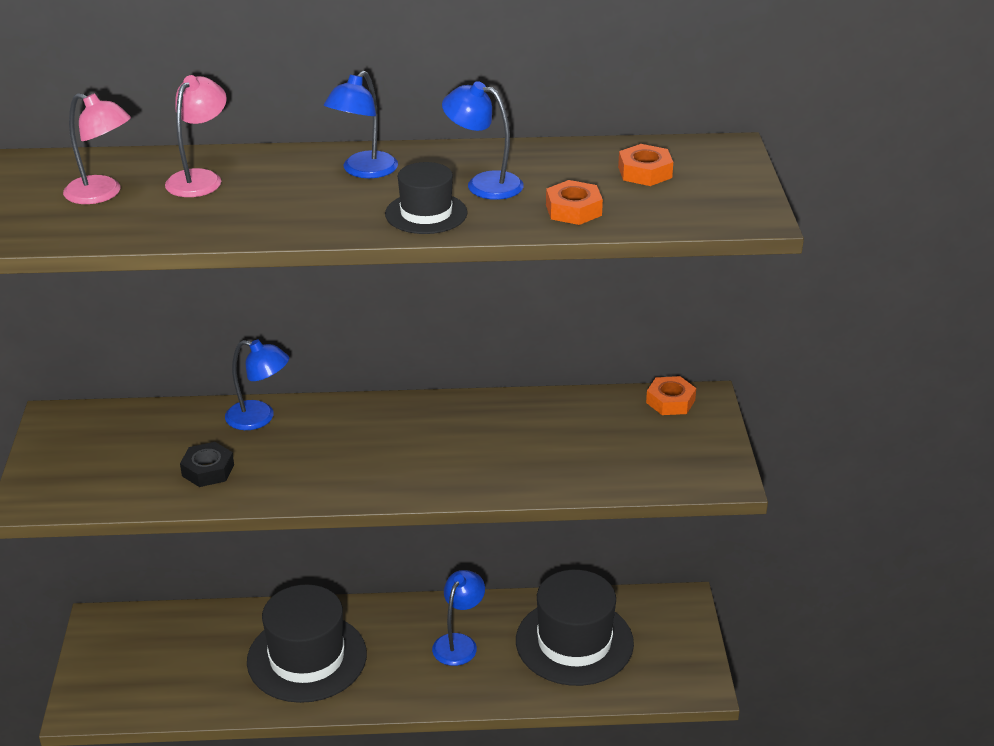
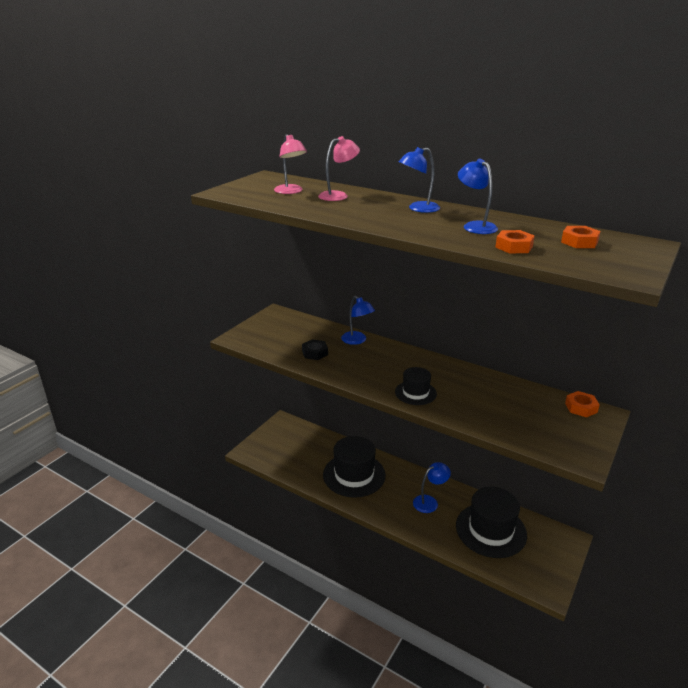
camera: 35 degrees right, 5 degrees down
(426, 213) = (428, 230): black hat -> black hat (415, 393)

